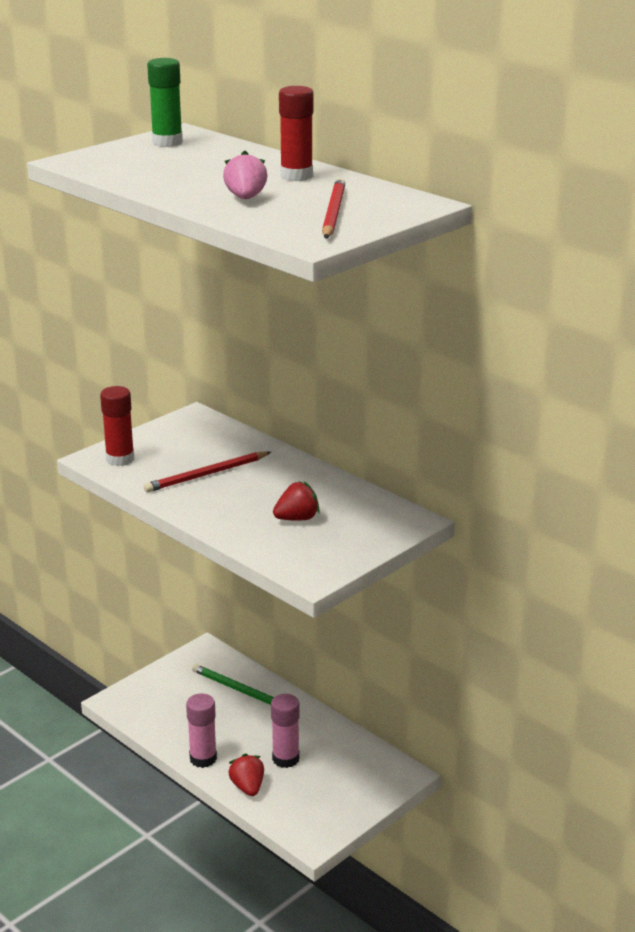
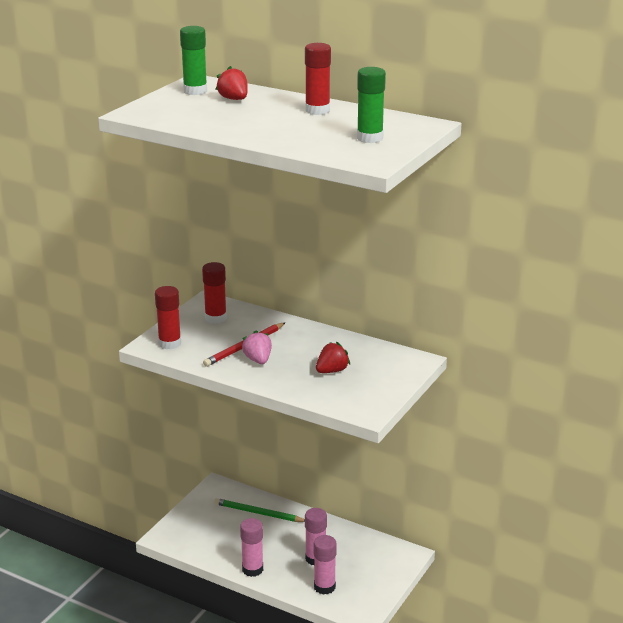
camera: 15 degrees left, 0 degrees up
(192, 436) = (215, 318): none -> red glue stick
(245, 198) = (295, 132): pink strawberry -> pink strawberry (258, 360)
(247, 787) = (296, 585): red strawberry -> red strawberry (234, 99)
(281, 796) = (324, 587): none -> pink glue stick
(333, 213) = (370, 138): red pencil -> green glue stick

